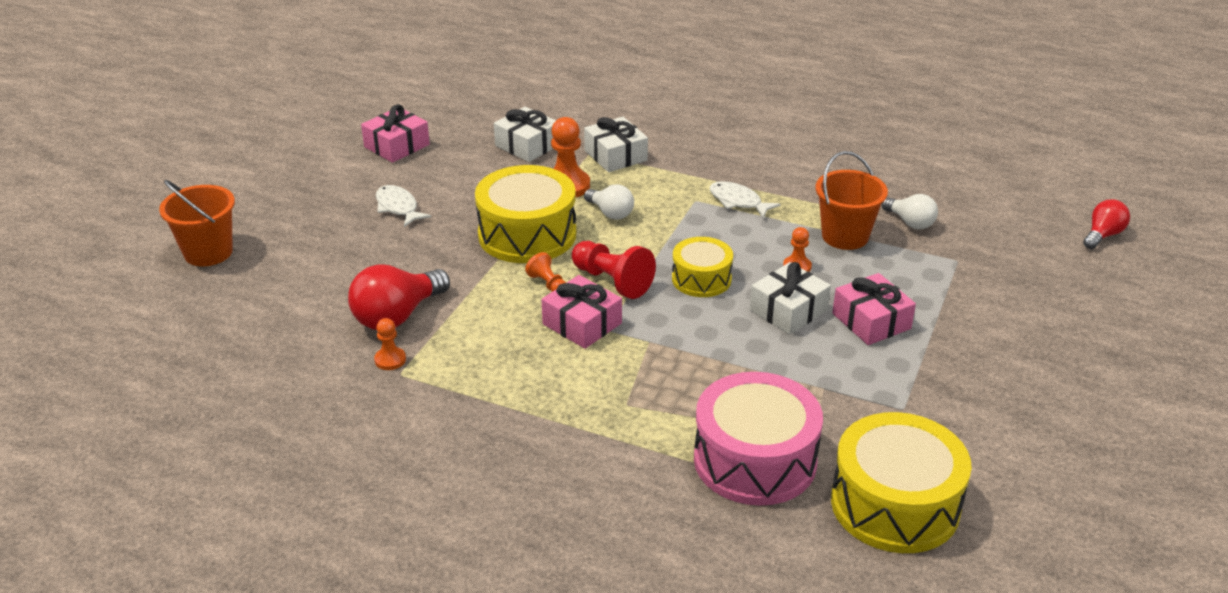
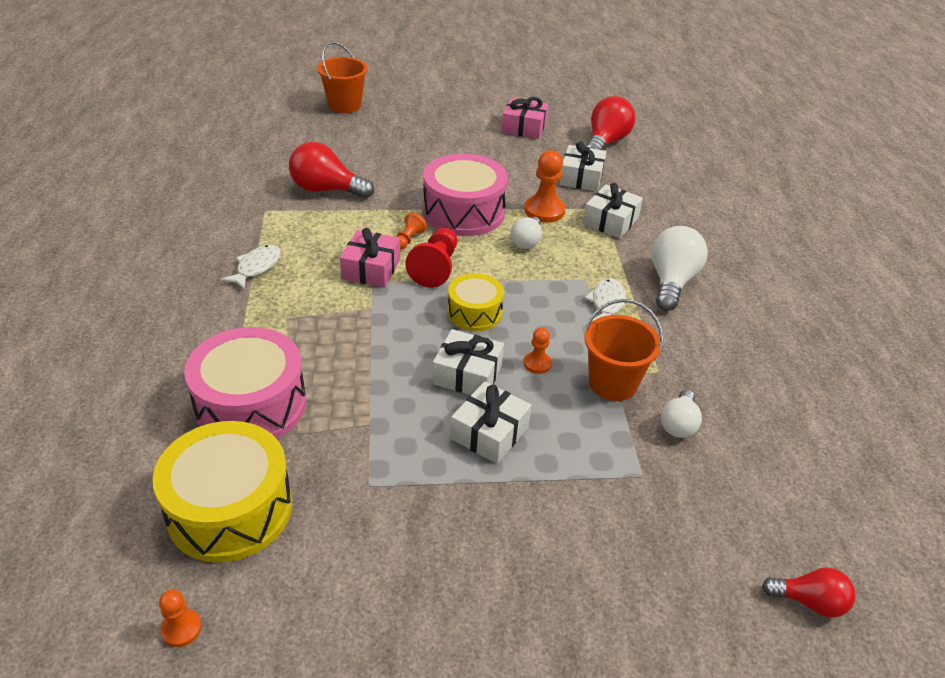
camera: 60 degrees right, 5 degrees up
(390, 360) = (277, 202): orange pawn -> orange pawn (181, 629)
(398, 207) = (450, 151): white fish -> white fish (256, 267)
(476, 109) = (605, 142): none -> red light bulb
(527, 234) = (464, 212): yellow drum -> pink drum
(731, 158) = (671, 282): none -> white light bulb
(871, 321) = (489, 432): pink gift -> white gift

